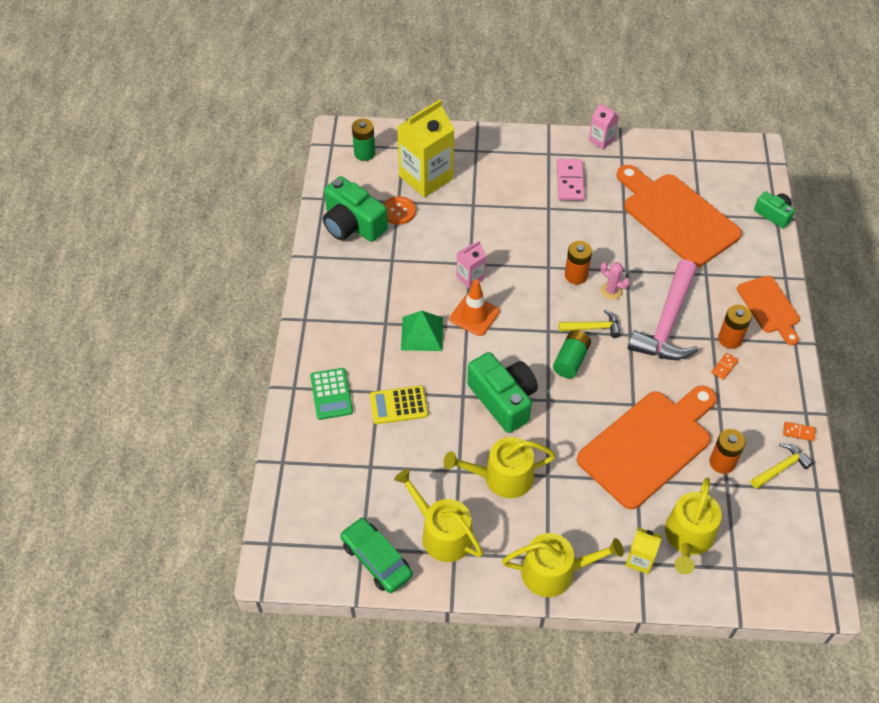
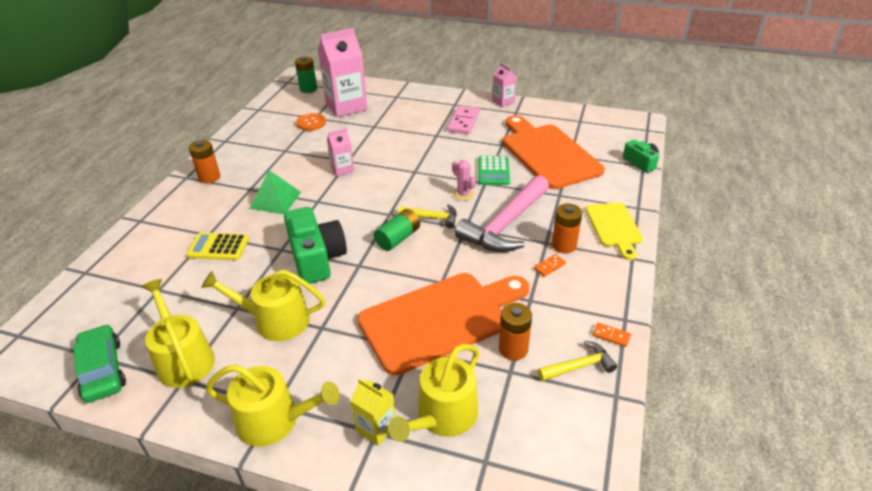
camera: 15 degrees right, 15 degrees down
(331, 394) = (167, 230): green calculator -> green calculator (493, 171)
(353, 224) = (269, 126): green camera -> none
(426, 177) = (346, 107): yellow carton -> pink carton
(474, 315) = (329, 194): orange traffic cone -> none
(576, 275) = (436, 180): orange battery -> orange battery (209, 177)
(769, 307) = (614, 227): orange cutting board -> yellow cutting board

